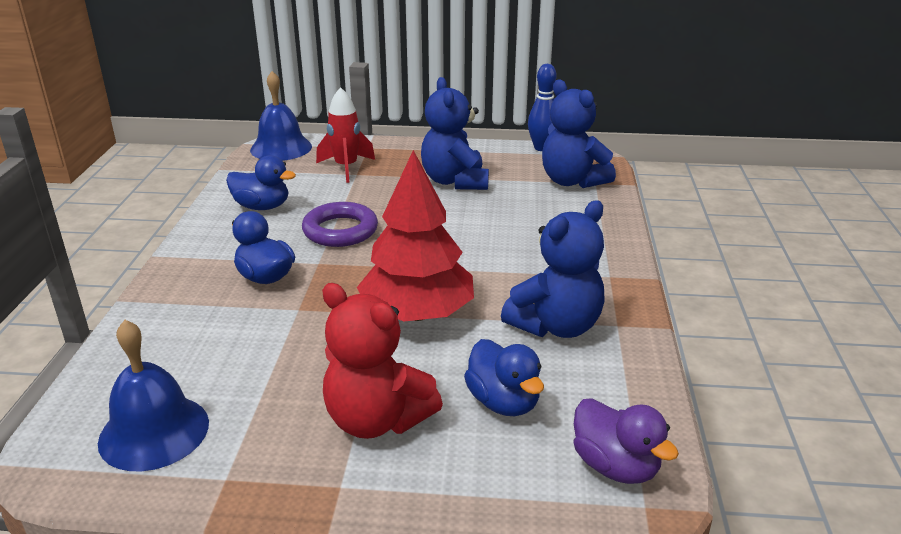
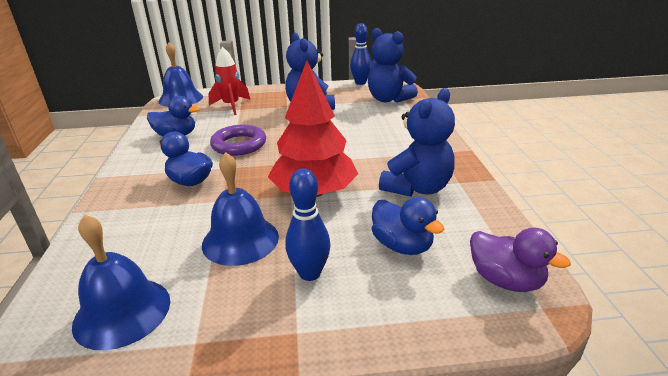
camera: 10 degrees left, 0 degrees up
(306, 365) = (240, 240): none -> blue bell
(377, 420) = (309, 273): red teddy bear -> blue bowling pin

